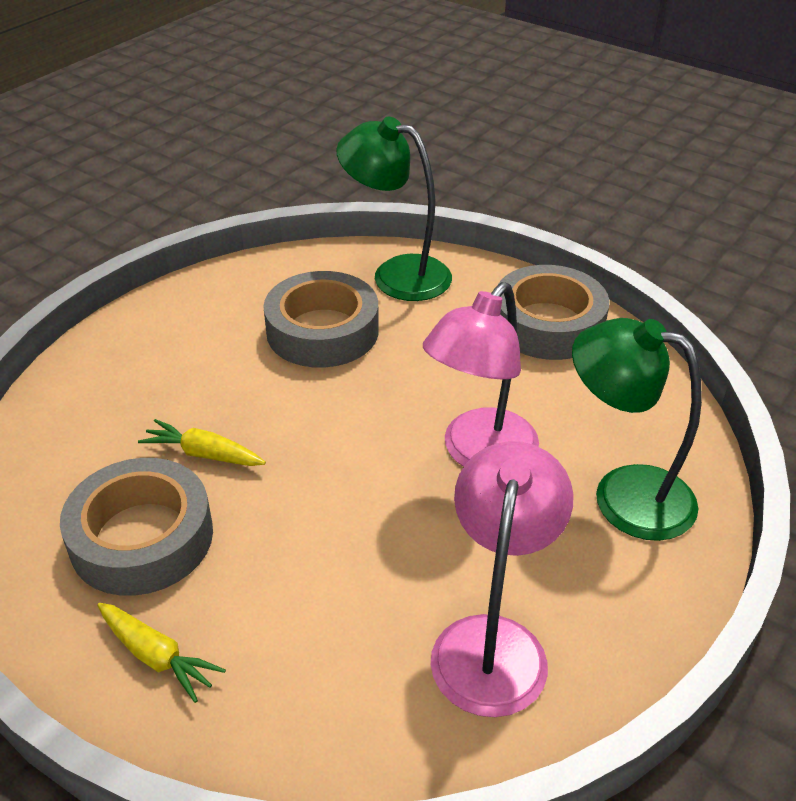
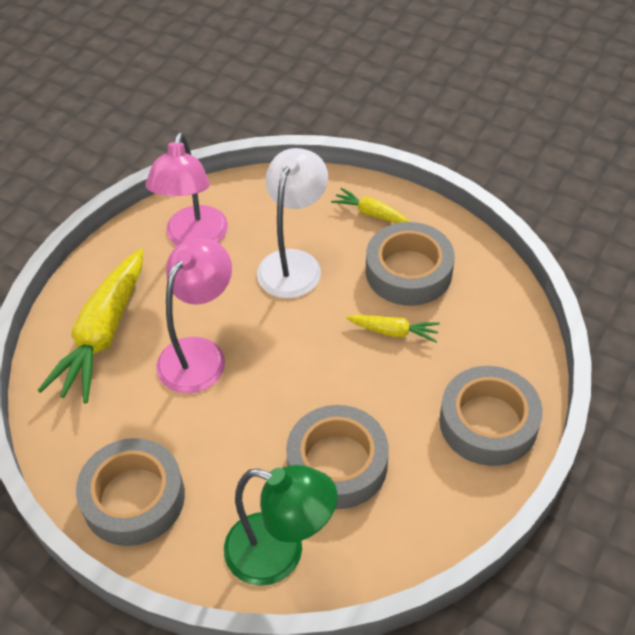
camera: 175 degrees right, 10 degrees up
(138, 349) = (488, 422): none -> grey tape
(322, 573) = (293, 263): none -> white lamp
(623, 494) = (103, 334): green lamp -> yellow carrot

